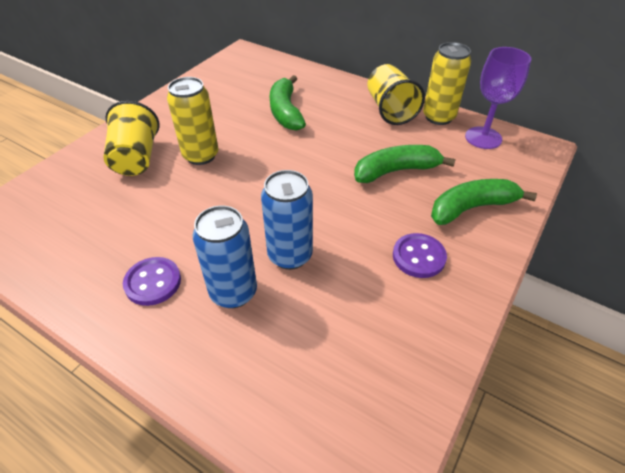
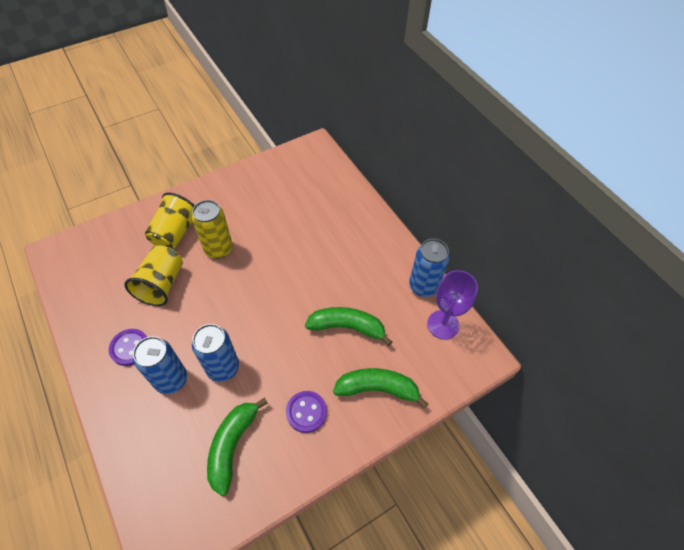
camera: 25 degrees right, 10 degrees up
(285, 112) = (305, 229): green banana -> green banana (232, 445)
(390, 110) = (389, 261): yellow cup -> yellow cup (161, 284)
(438, 117) = (423, 286): yellow can -> blue can

